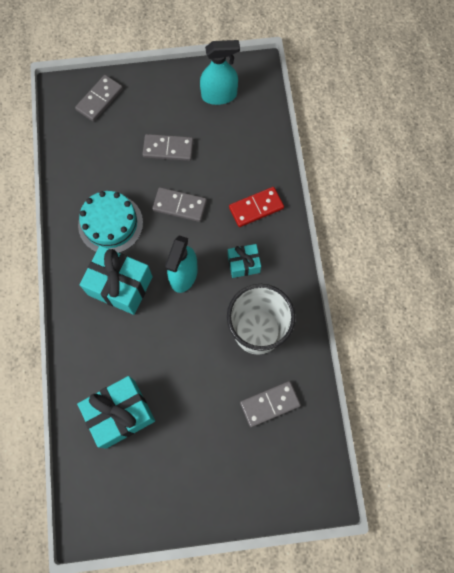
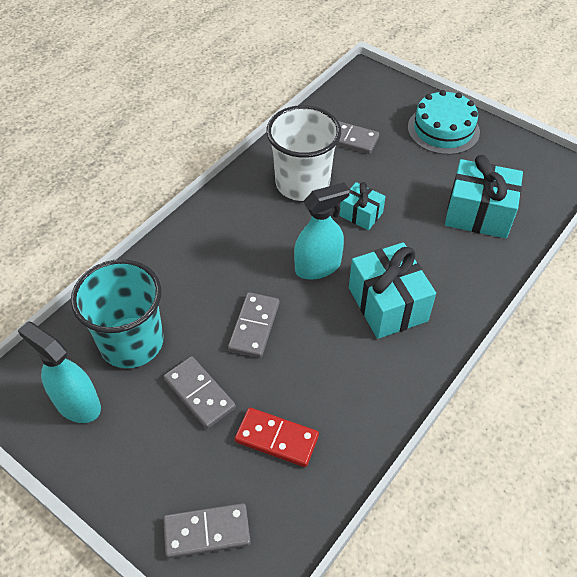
camera: 135 degrees left, 20 degrees down
(110, 224) = (342, 368): turquoise cake -> turquoise cake (443, 129)
(179, 206) = (254, 327): grey domino -> grey domino turned 45 degrees clockwise
(231, 142) = (131, 342): none -> turquoise cup
(243, 264) = (255, 234): turquoise gift -> turquoise gift (361, 214)
(256, 208) = (188, 266): red domino -> red domino (277, 438)

